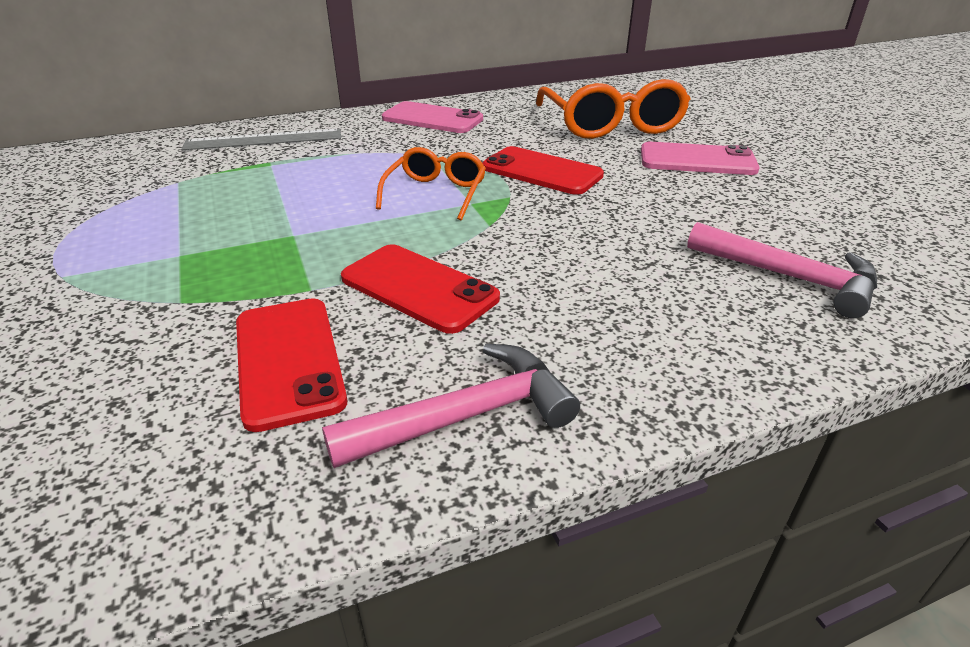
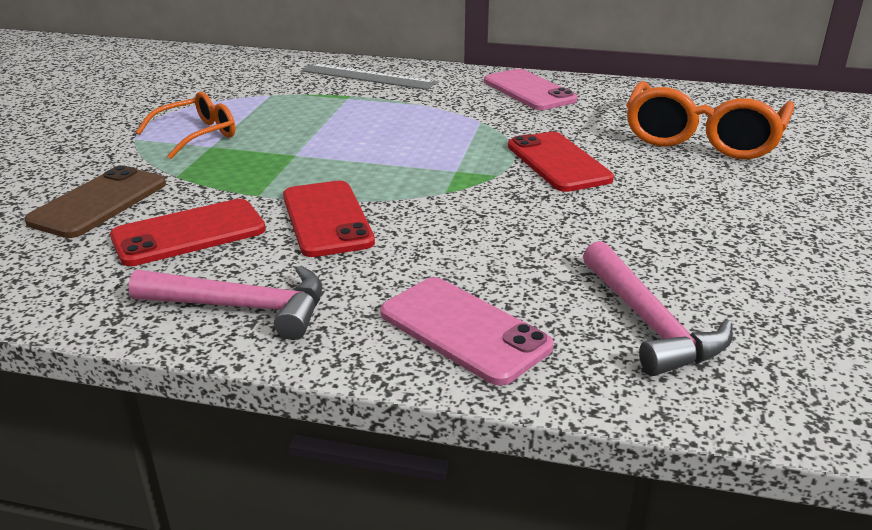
camera: 35 degrees right, 5 degrees down
(114, 369) = (99, 202): none -> brown phone
(288, 360) = (189, 233): red phone -> red phone turned 45 degrees clockwise
(435, 193) = (439, 155): orange glasses -> orange glasses (197, 135)
(697, 160) = (740, 196): pink phone -> pink phone (464, 330)

